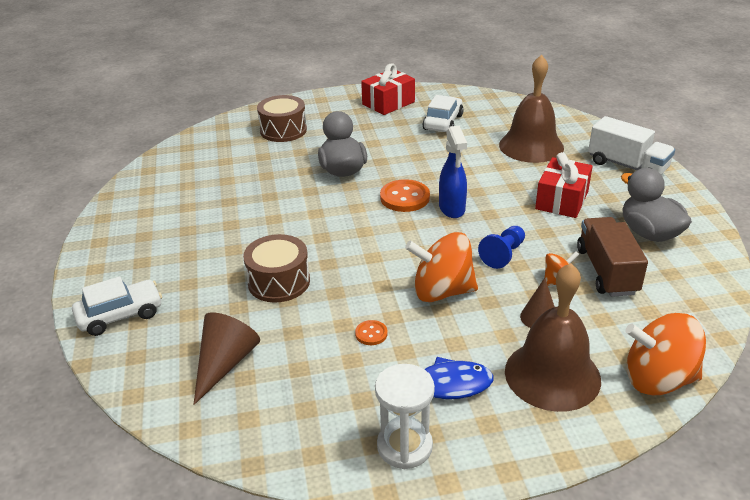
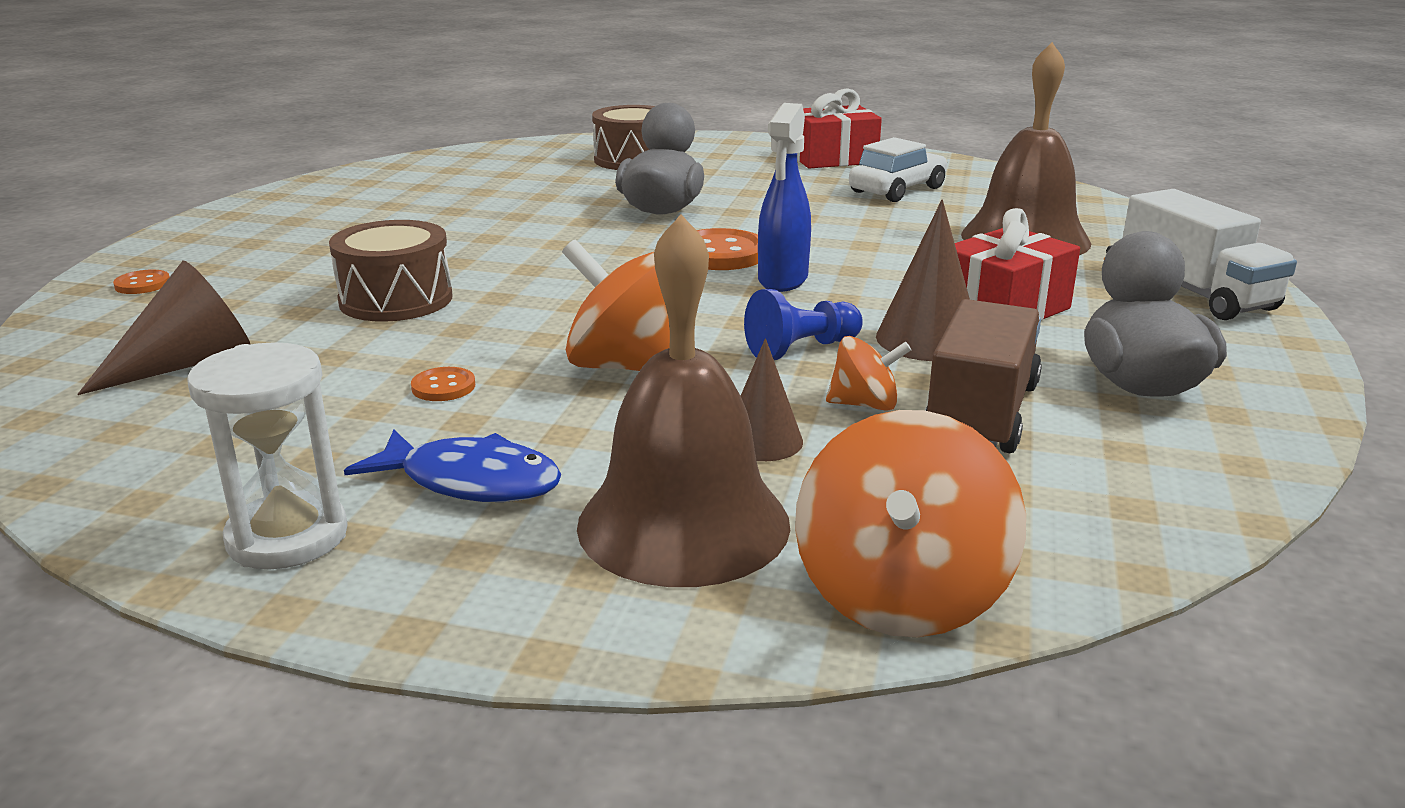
camera: 25 degrees right, 10 degrees down
(120, 315) = (142, 284): white car -> orange button
(548, 231) = (928, 339): none -> brown cone
(658, 379) = (901, 595): orange spinning top -> orange spinning top turned 105 degrees counterclockwise

